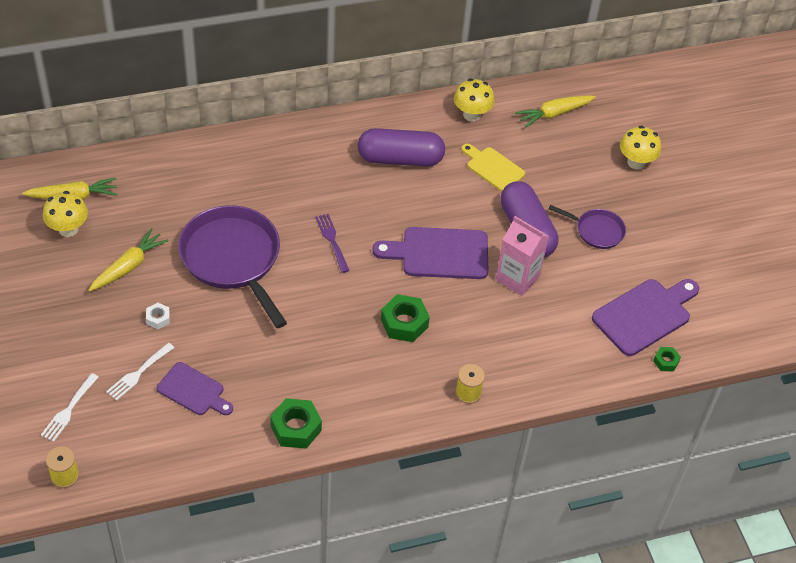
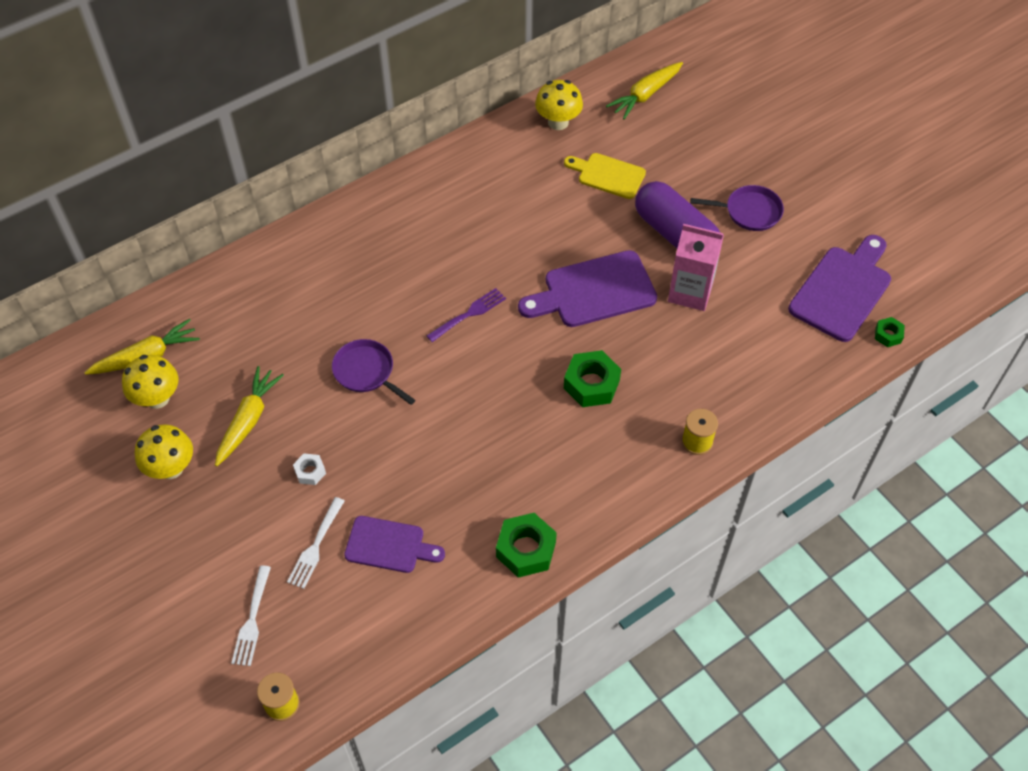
camera: 15 degrees left, 5 degrees up
(233, 259) = (366, 372): purple pan -> purple pan, size x0.50
(332, 240) = (469, 314): purple fork -> purple fork turned 90 degrees clockwise
(400, 159) = (502, 196): purple capsule -> none
(636, 162) = (755, 123): yellow mushroom -> yellow mushroom (171, 468)

